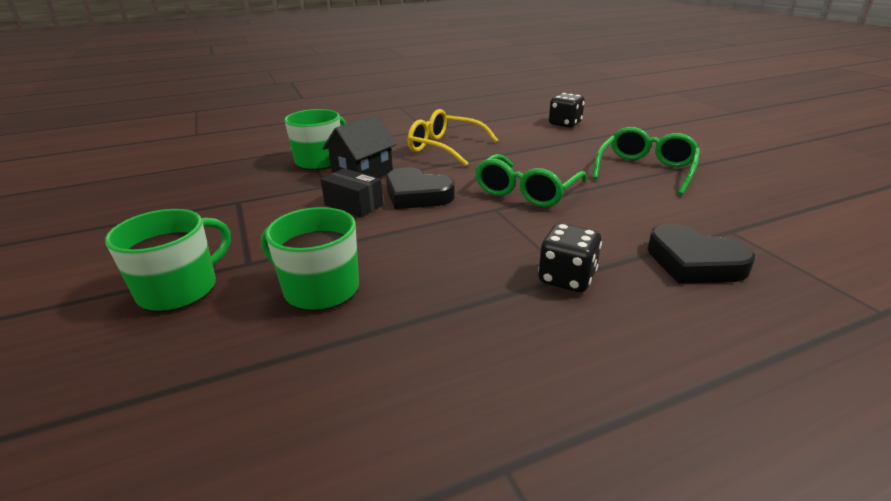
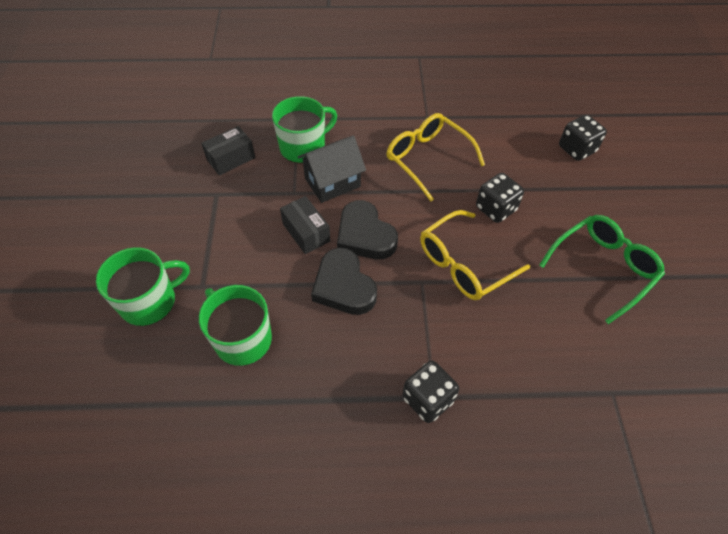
camera: 20 degrees right, 25 degrees up
(244, 179) = (231, 159): none -> black box
(526, 192) = (464, 264): green glasses -> yellow glasses
(527, 160) = (495, 209): none -> black dice
(693, 262) = (545, 421): black heart -> black heart (343, 286)

